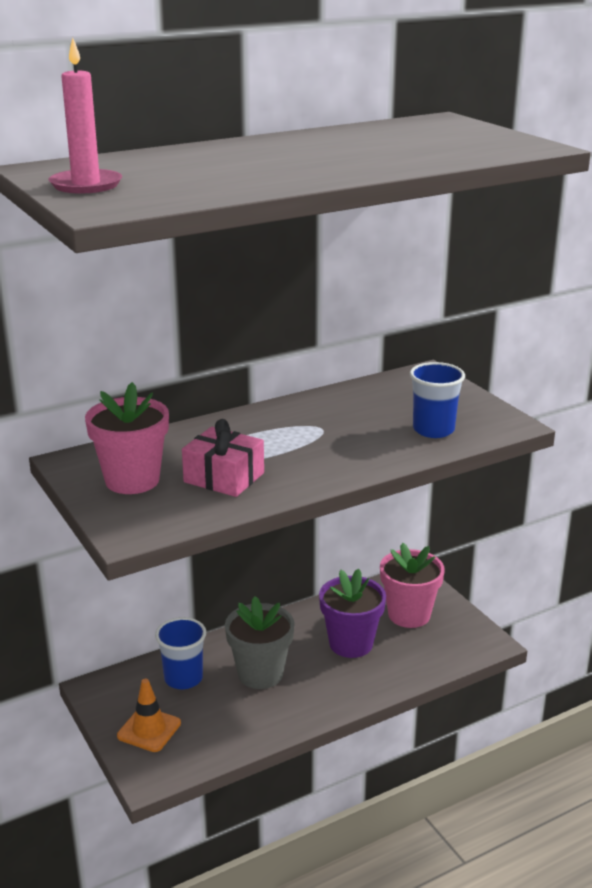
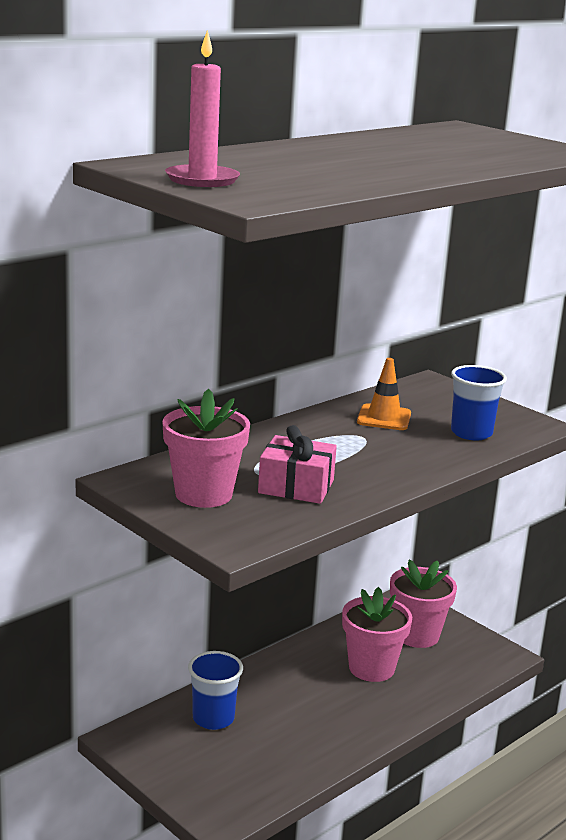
camera: 15 degrees left, 5 degrees down
(149, 729) = (199, 773): orange traffic cone -> orange traffic cone (384, 418)
(260, 674) = (292, 706): grey flower pot -> none
(351, 644) = (371, 668): purple flower pot -> pink flower pot

